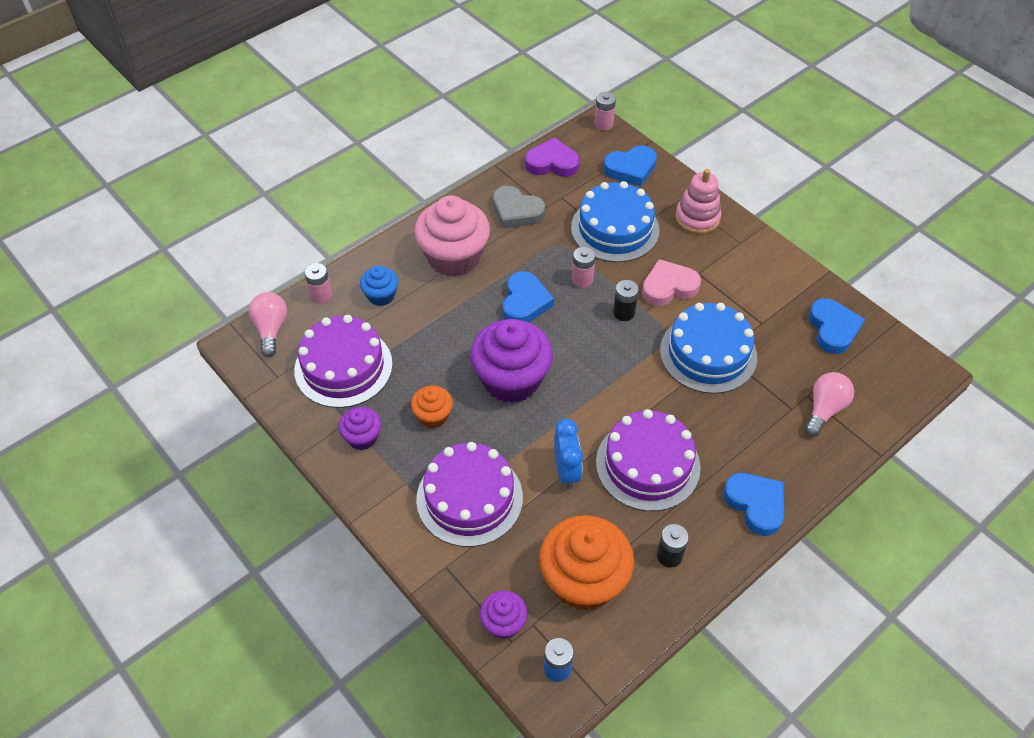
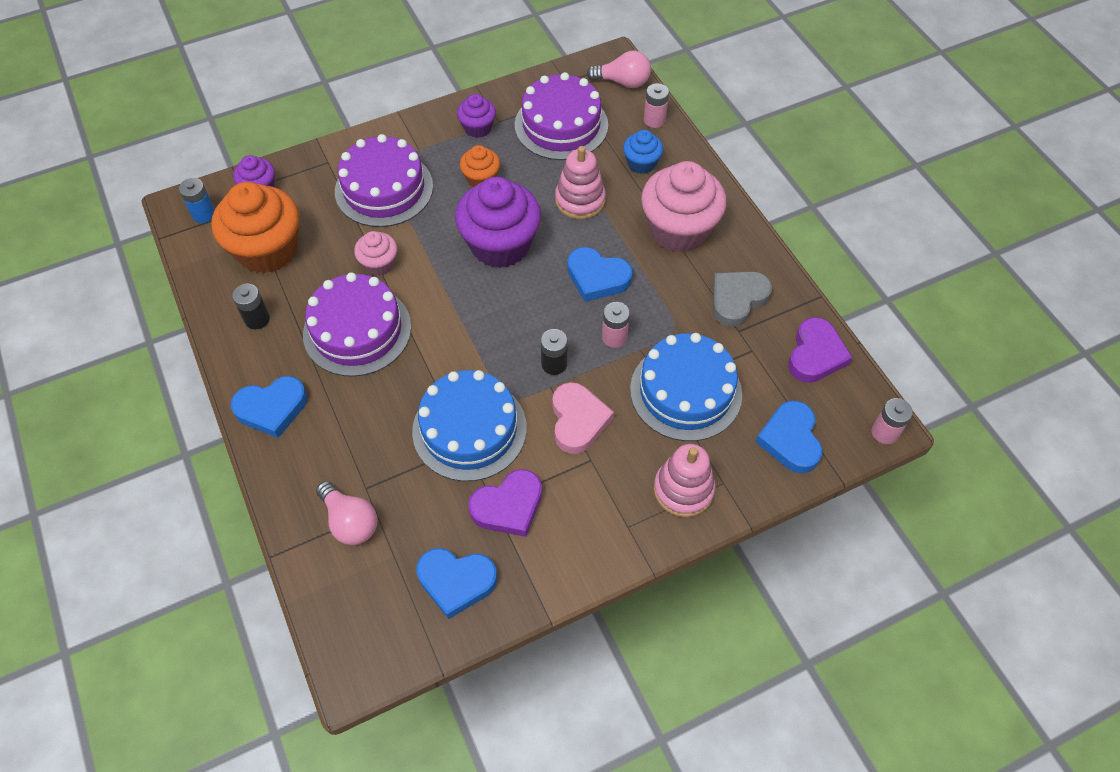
camera: 105 degrees right, 5 degrees up
(439, 332) = (580, 200): none -> pink stacking toy
(566, 471) = (379, 264): blue clock -> pink cupcake
(760, 313) = (508, 506): none -> purple heart

